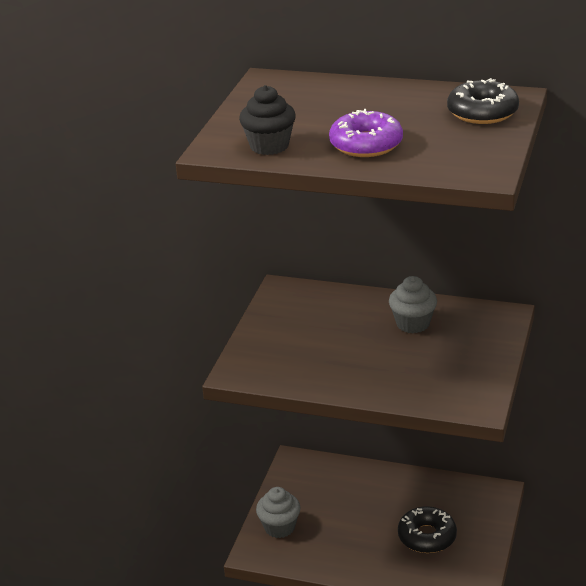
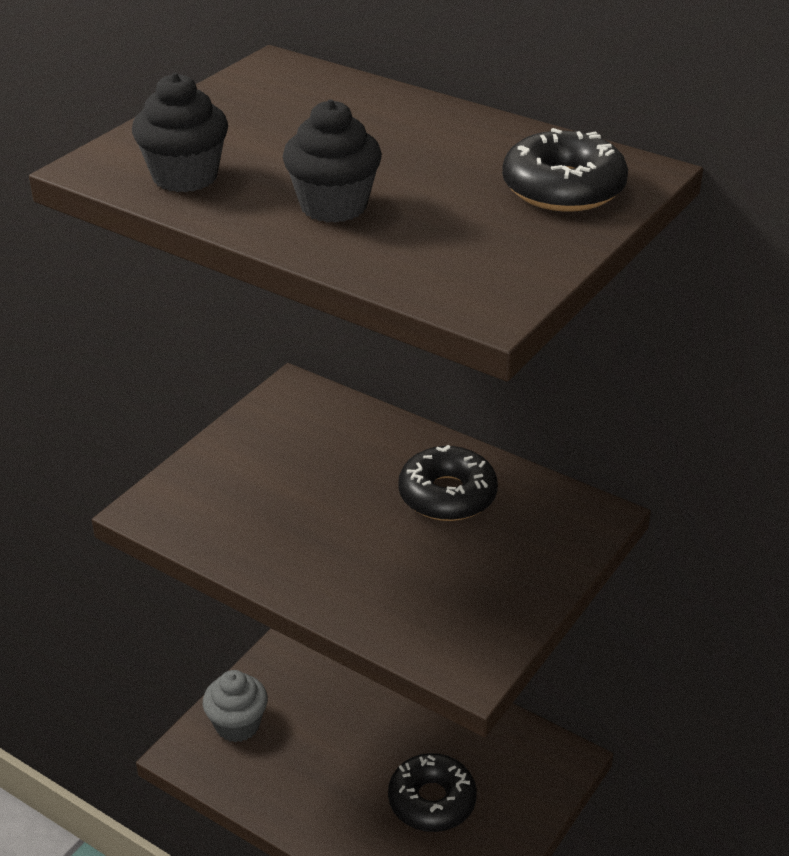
camera: 15 degrees right, 5 degrees up
(366, 144) = (333, 206): purple donut -> black cupcake
(413, 324) = (447, 495): grey cupcake -> black donut

